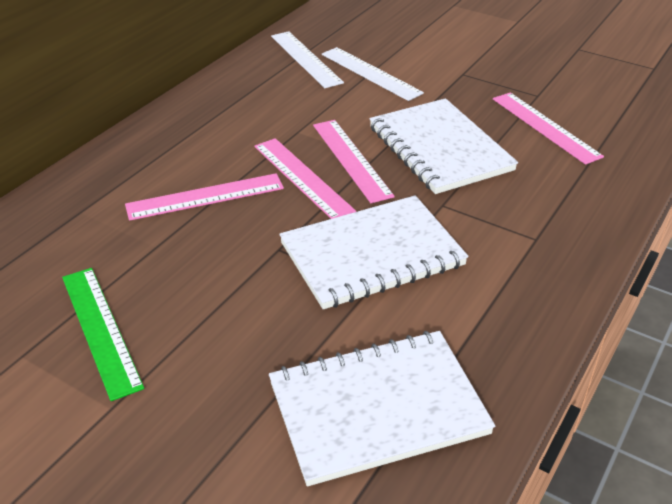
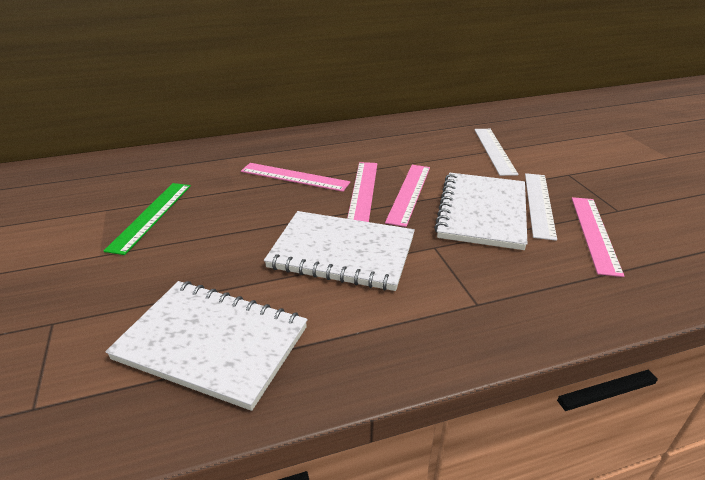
camera: 40 degrees right, 5 degrees down
(305, 59) = (460, 128): white ruler -> white ruler (539, 204)

